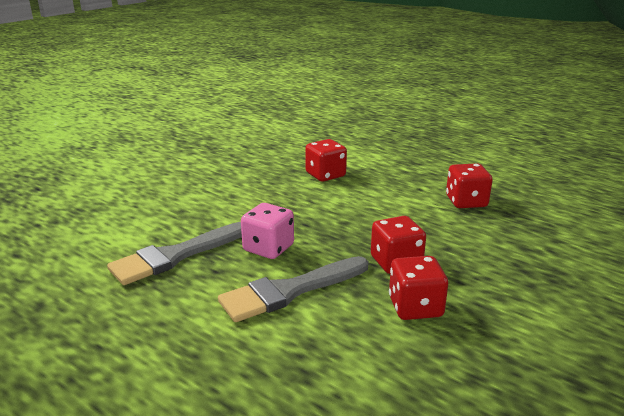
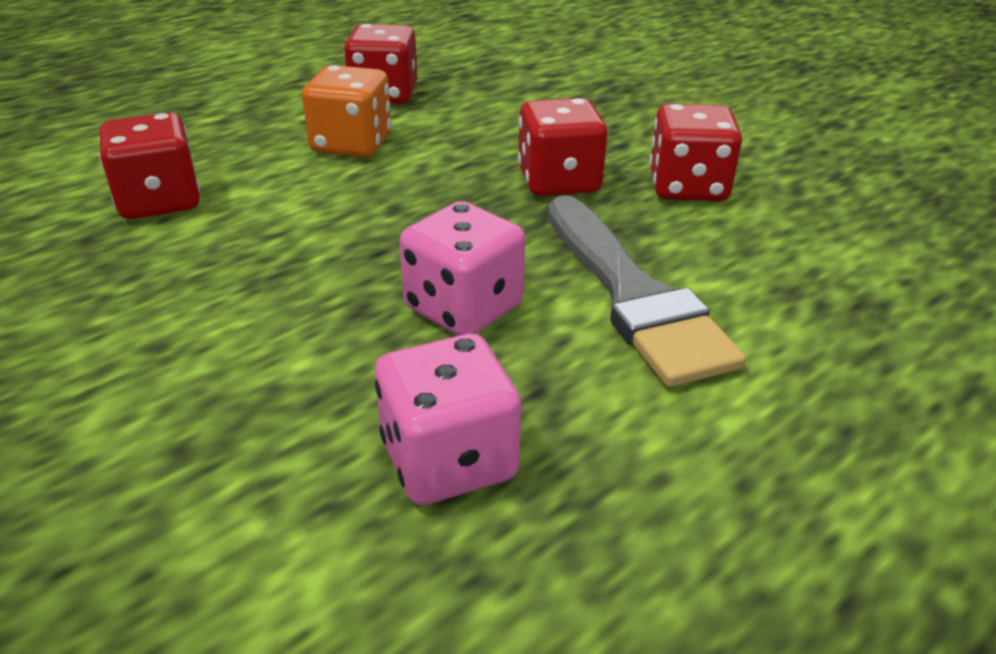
camera: 80 degrees left, 10 degrees up
(175, 256) = (448, 460): grey brush -> pink dice
(401, 203) = (352, 144): none -> orange dice

